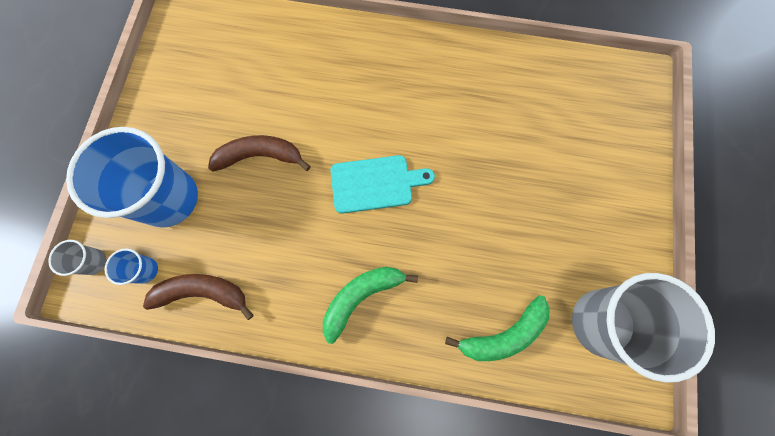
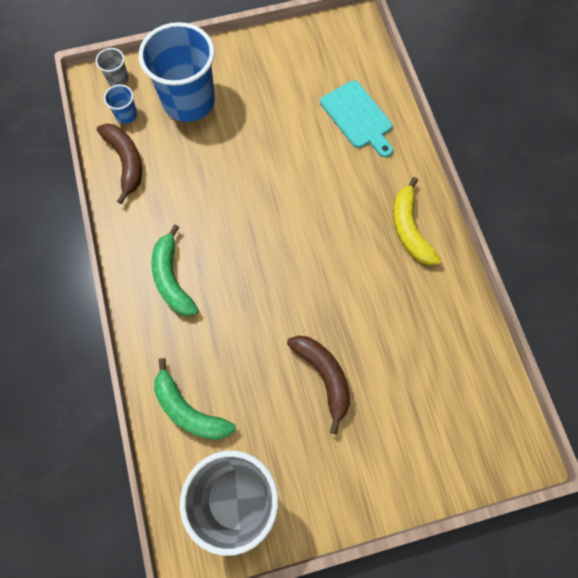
camera: 65 degrees right, 5 degrees down
(260, 156) = (256, 147): brown banana -> brown banana (324, 376)
(361, 297) = (172, 278): green banana -> green banana turned 135 degrees counterclockwise
(375, 183) = (276, 246): turquoise cutting board -> turquoise cutting board (358, 117)
(414, 64) = (409, 229): none -> yellow banana

